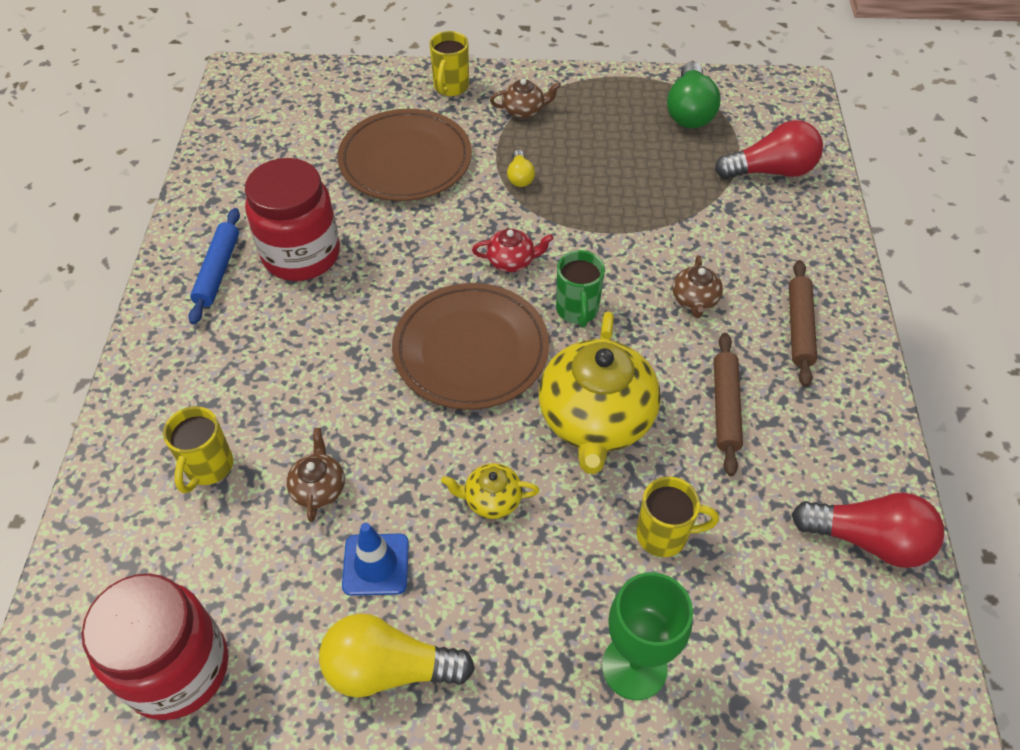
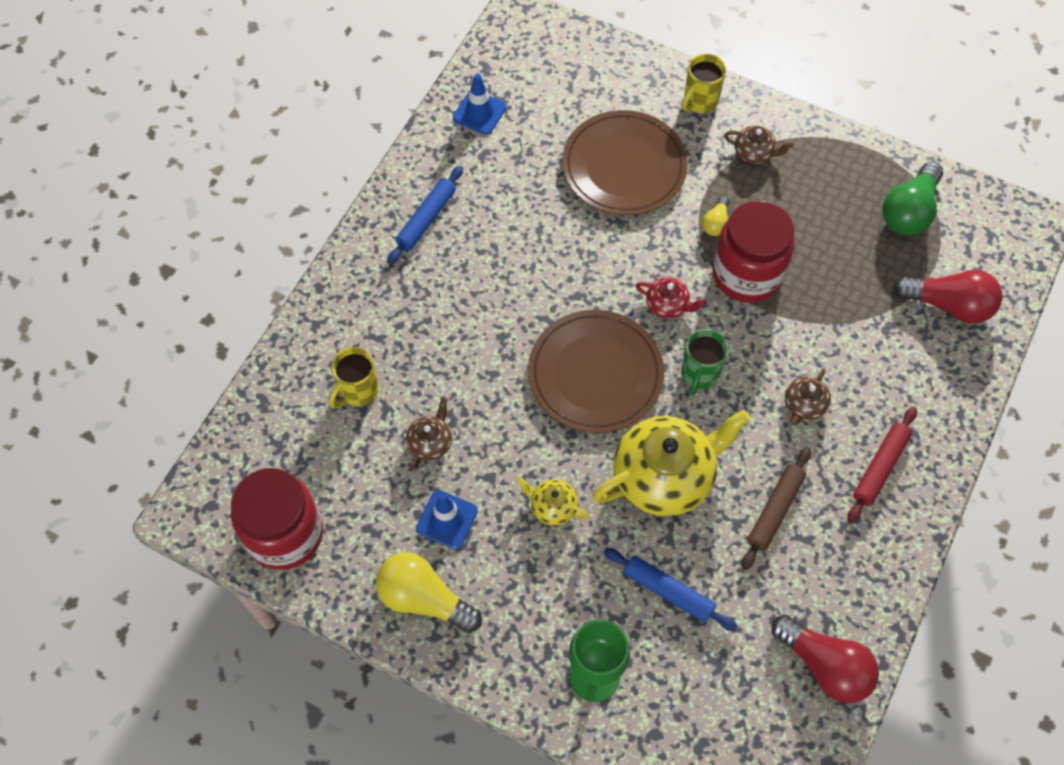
camera: 25 degrees right, 10 degrees up
(235, 161) = (479, 112): none -> blue traffic cone
(301, 255) = (498, 230): red jar -> red jar (747, 274)
(595, 419) = (664, 476): yellow teapot -> yellow teapot turned 150 degrees counterclockwise
(664, 535) = (668, 591): yellow mug -> blue rolling pin
(799, 327) = (880, 467): brown rolling pin -> red rolling pin

